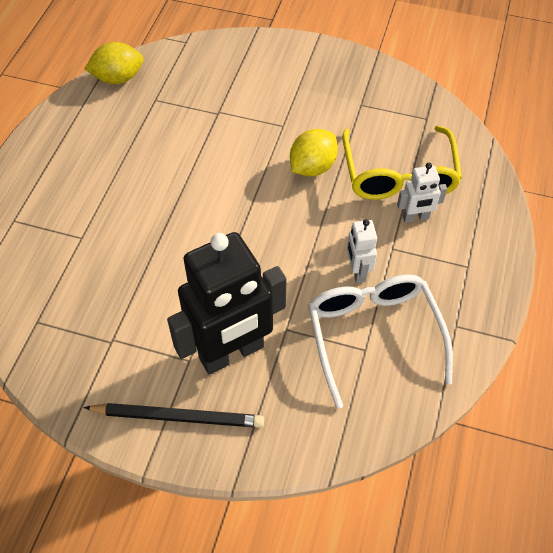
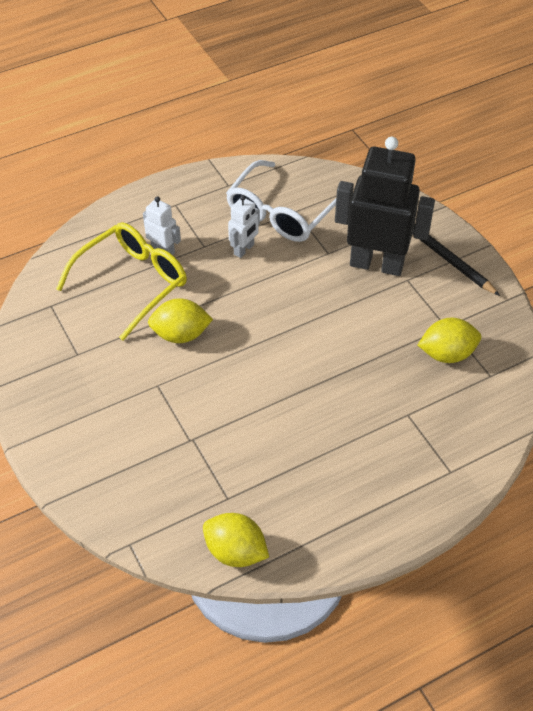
camera: 135 degrees left, 5 degrees down
(90, 312) = (447, 354): none -> yellow lemon

